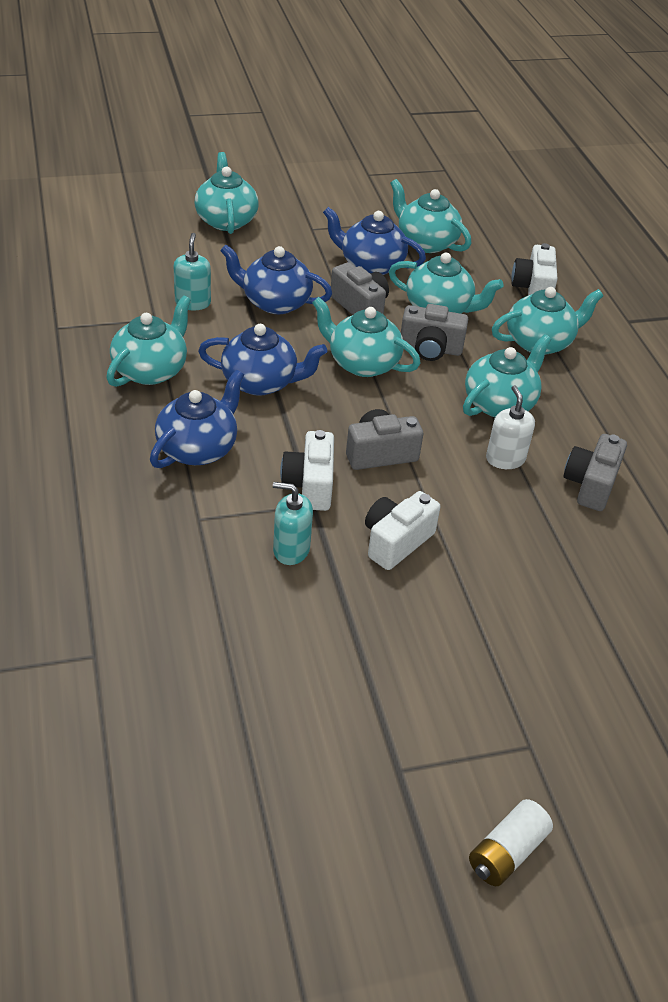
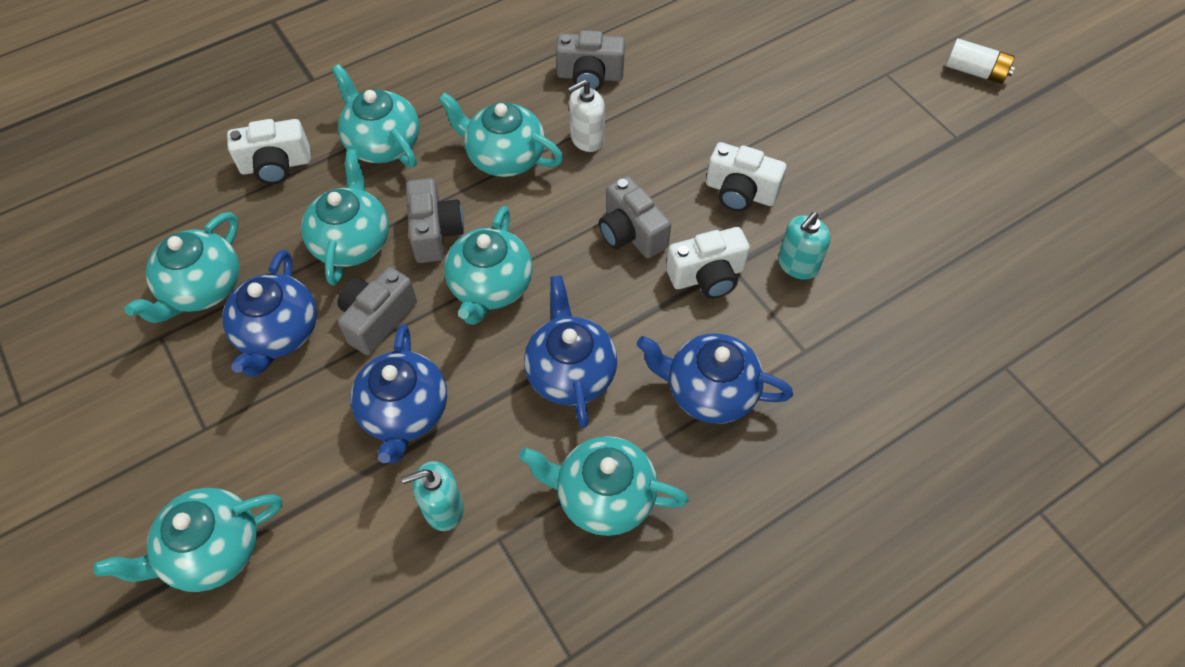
camera: 105 degrees left, 15 degrees up
(291, 550) = (797, 265): turquoise soap dispenser -> turquoise soap dispenser turned 45 degrees clockwise

